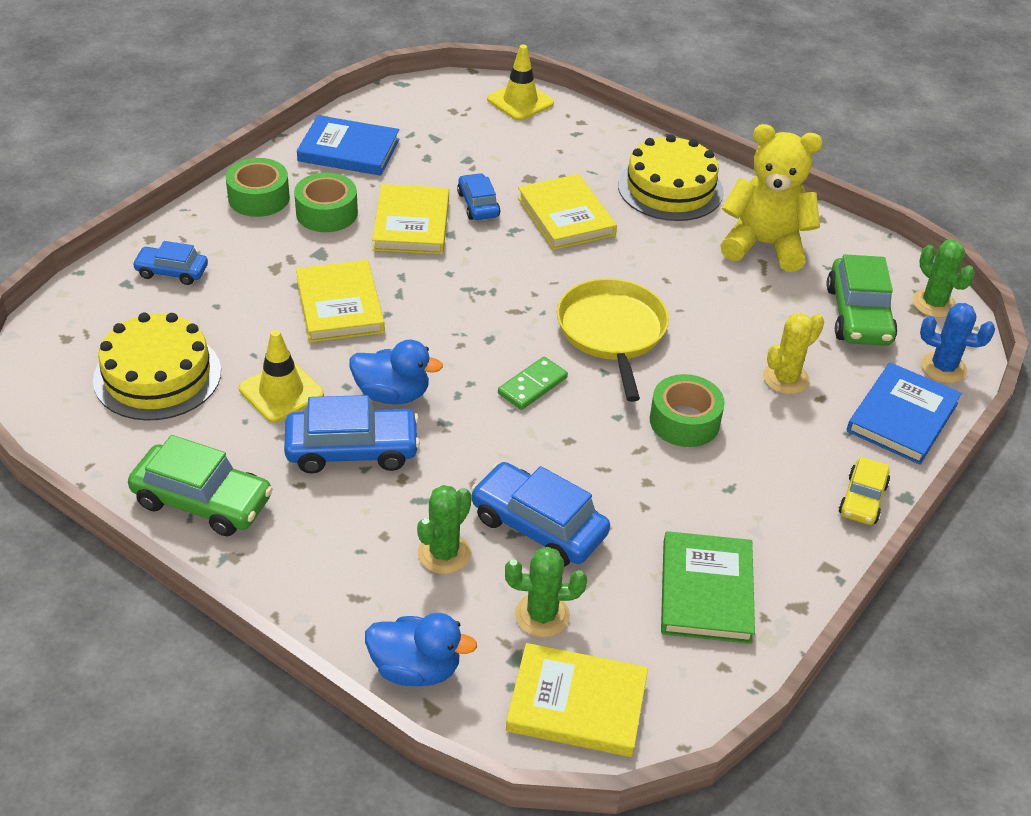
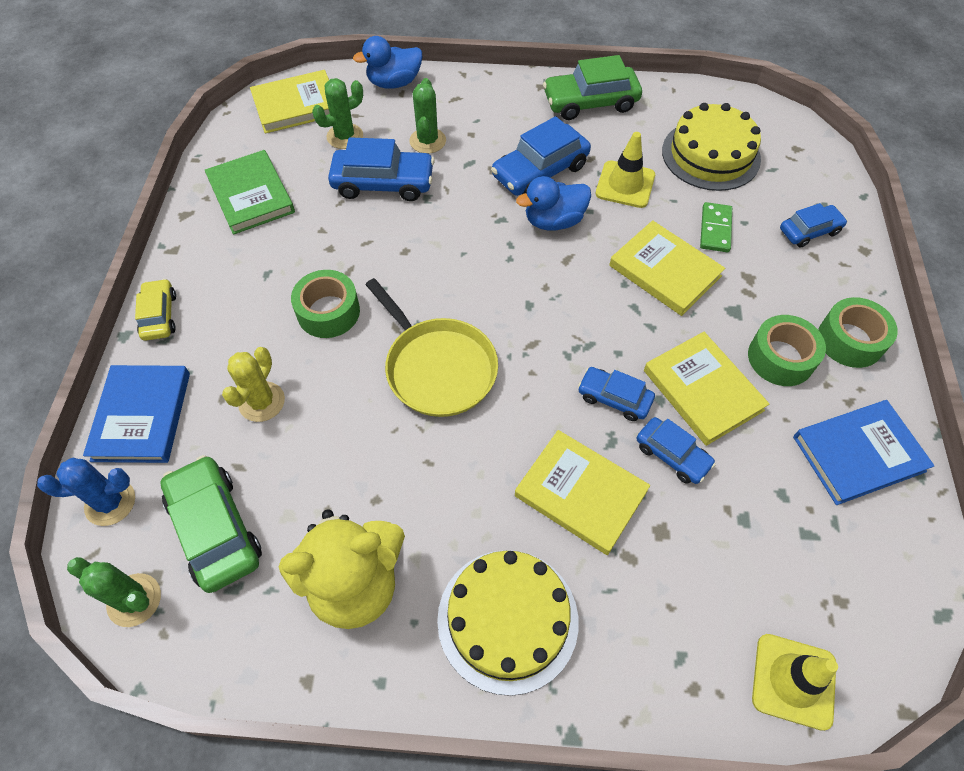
camera: 150 degrees right, 15 degrees up
(485, 250) = (614, 398): none -> blue car
(532, 385) = (463, 280): green domino -> green domino (715, 229)

